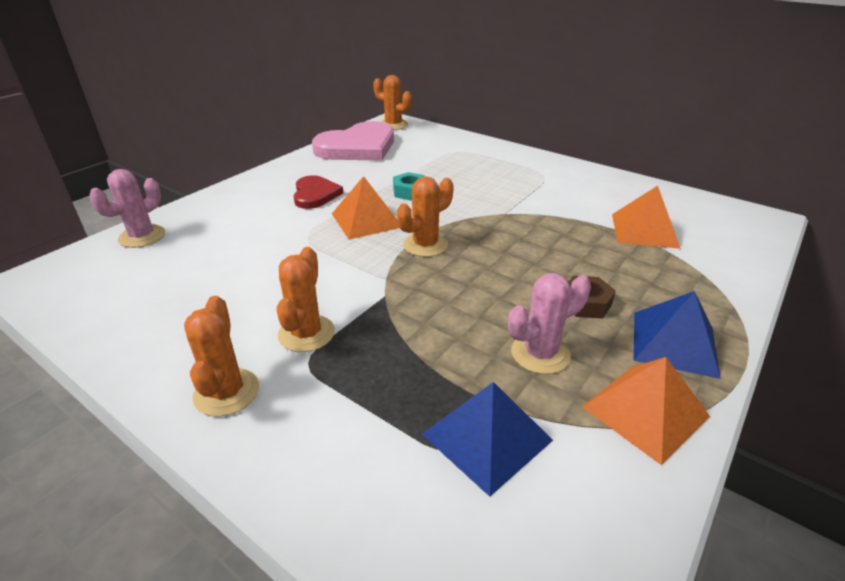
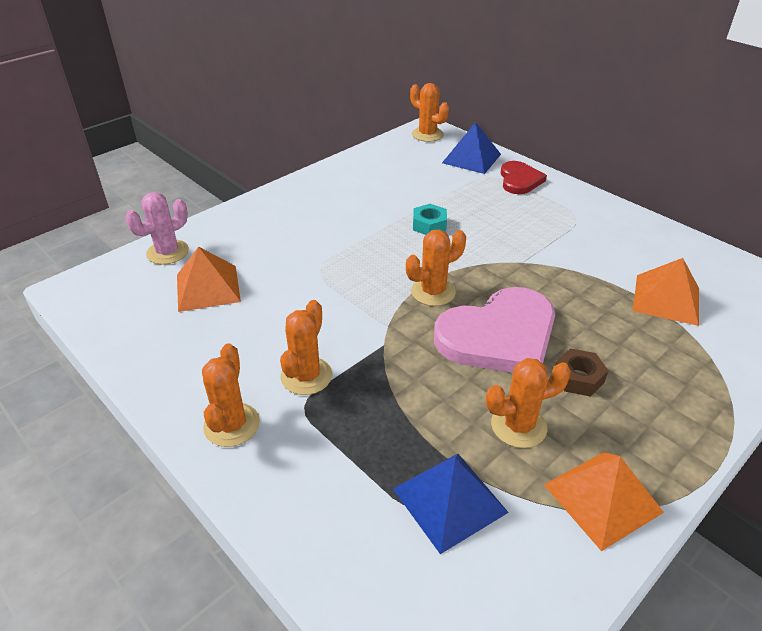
camera: 10 degrees right, 5 degrees up
(315, 194) = (334, 219): red heart -> red heart (519, 180)
(358, 147) = (385, 161): pink heart -> pink heart (499, 336)
(366, 220) = (380, 255): orange pyramid -> orange pyramid (208, 288)
(540, 354) = (518, 426): pink cactus -> orange cactus
(674, 343) = (654, 433): blue pyramid -> blue pyramid (471, 158)

